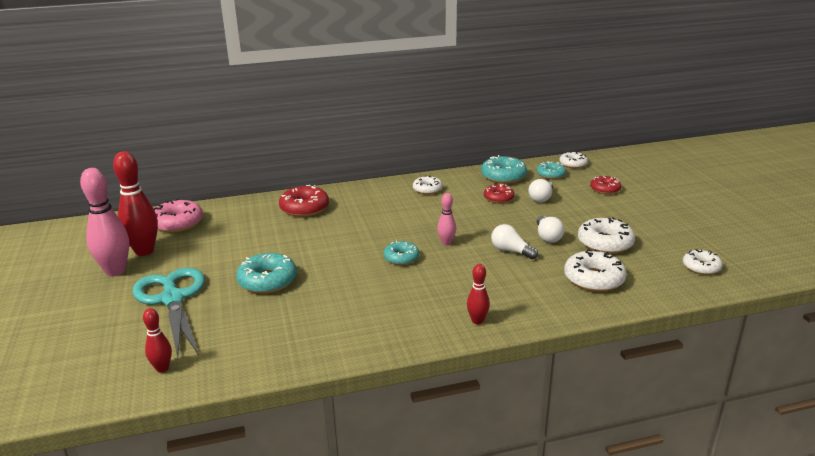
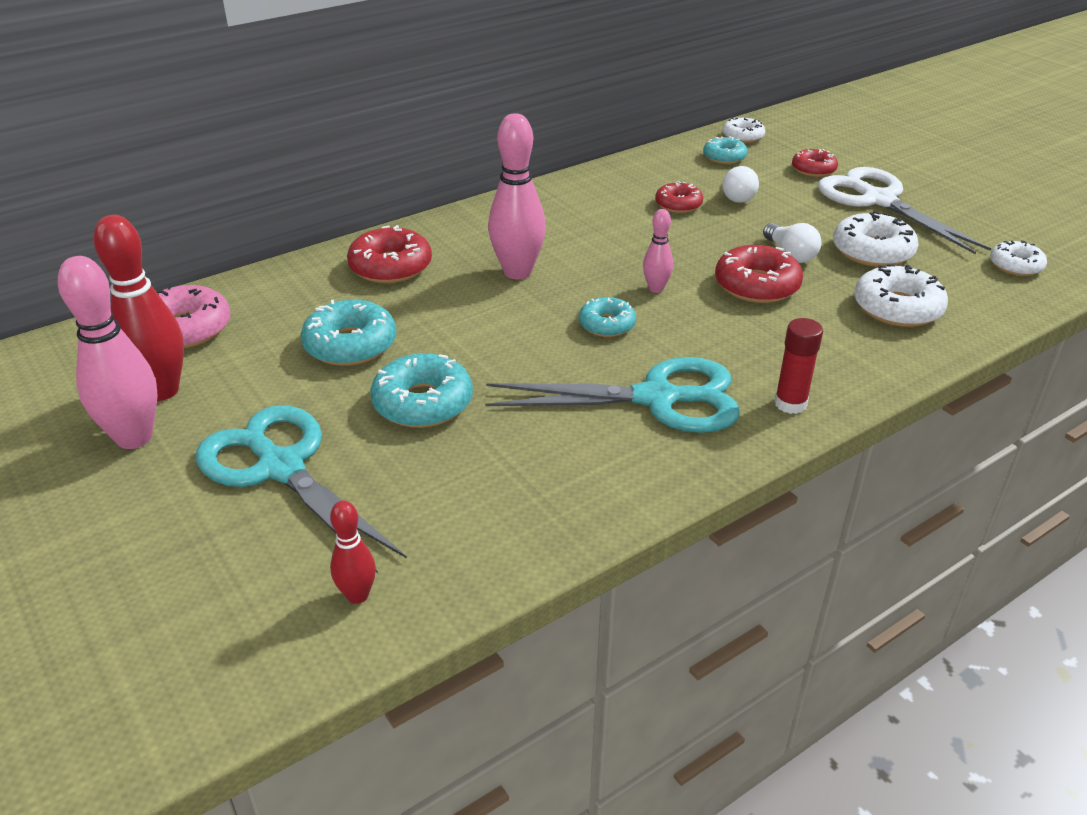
camera: 20 degrees left, 10 degrees up
(372, 221) = (517, 272): none -> pink bowling pin
(399, 303) = (657, 398): none -> turquoise scissors
(427, 189) = (563, 206): white donut -> none
(477, 321) = (790, 404): red bowling pin -> red glue stick
(503, 176) = (660, 169): turquoise donut -> turquoise donut (350, 345)
(511, 251) = (757, 285): white light bulb -> red donut
(635, 213) = (878, 200): none -> white scissors

